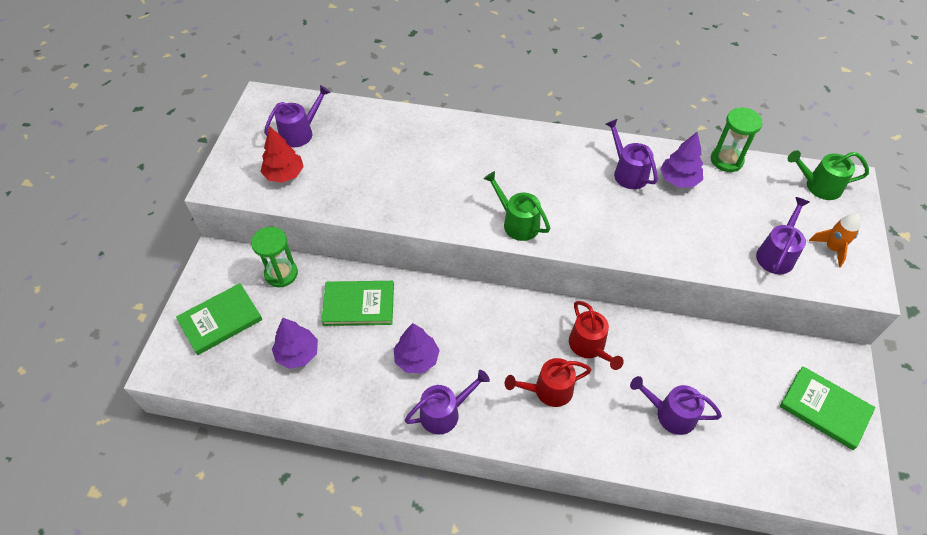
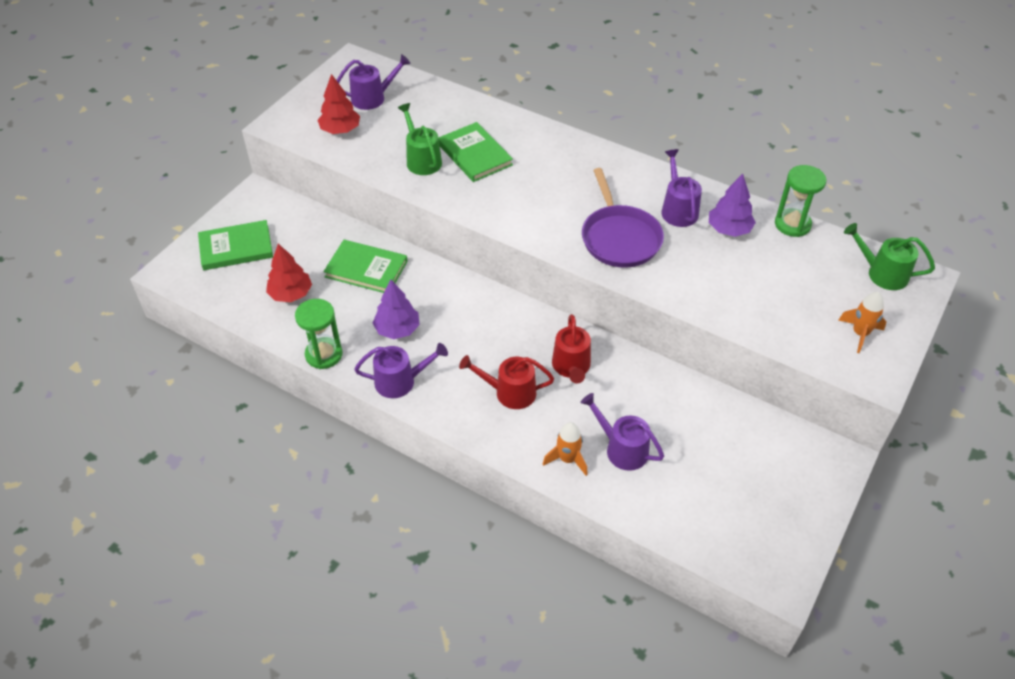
camera: 20 degrees right, 5 degrees down
(281, 274) = (308, 224): green hourglass -> green hourglass (324, 354)
(297, 354) = (291, 294): purple tree -> red tree
(517, 223) = (539, 226): green watering can -> green watering can (422, 160)
(593, 215) = (619, 238): none -> purple pan
(630, 441) = (567, 459): none -> orange rocket
(776, 254) = (794, 323): purple watering can -> none
(825, 409) = (790, 494): green book -> green book (474, 154)

